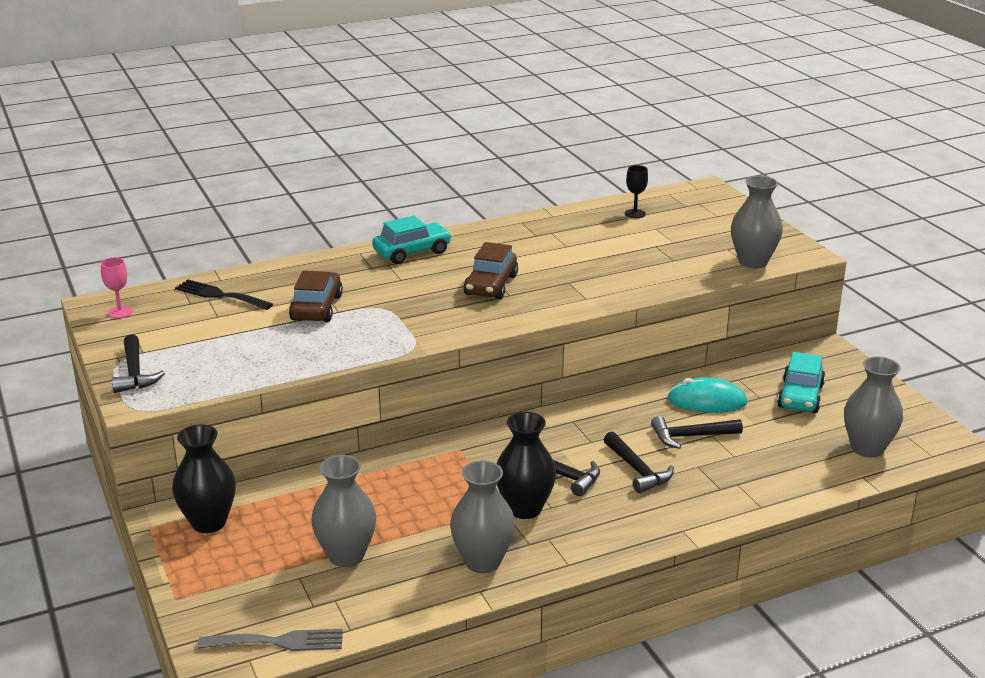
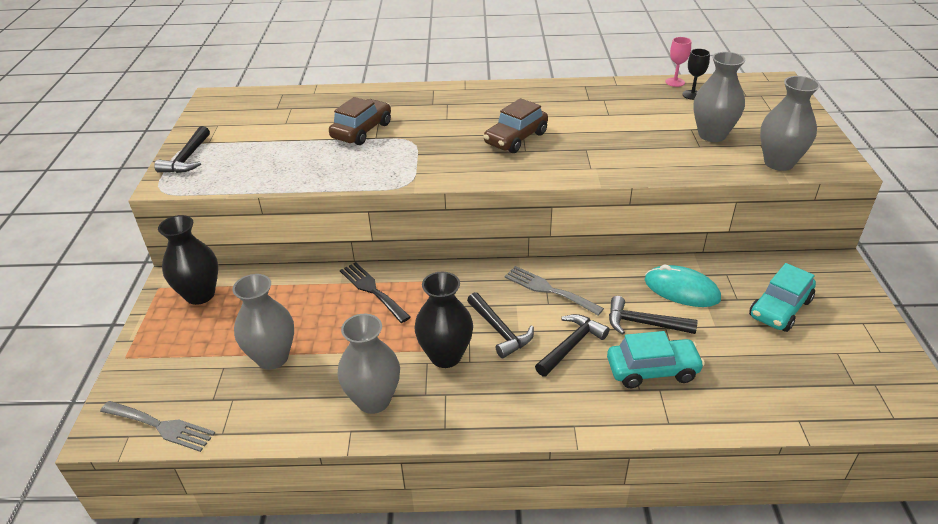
camera: 25 degrees right, 10 degrees up
(120, 312) = (223, 106): pink goblet -> pink goblet (675, 82)
(220, 295) = (302, 106): black fork -> black fork (372, 290)
(412, 252) = (474, 96): turquoise car -> turquoise car (652, 370)
(583, 430) = (548, 290): none -> grey fork
(637, 470) = (571, 345): black hammer -> black hammer turned 135 degrees counterclockwise
(867, 448) = (822, 387): grey vase -> grey vase (712, 135)

